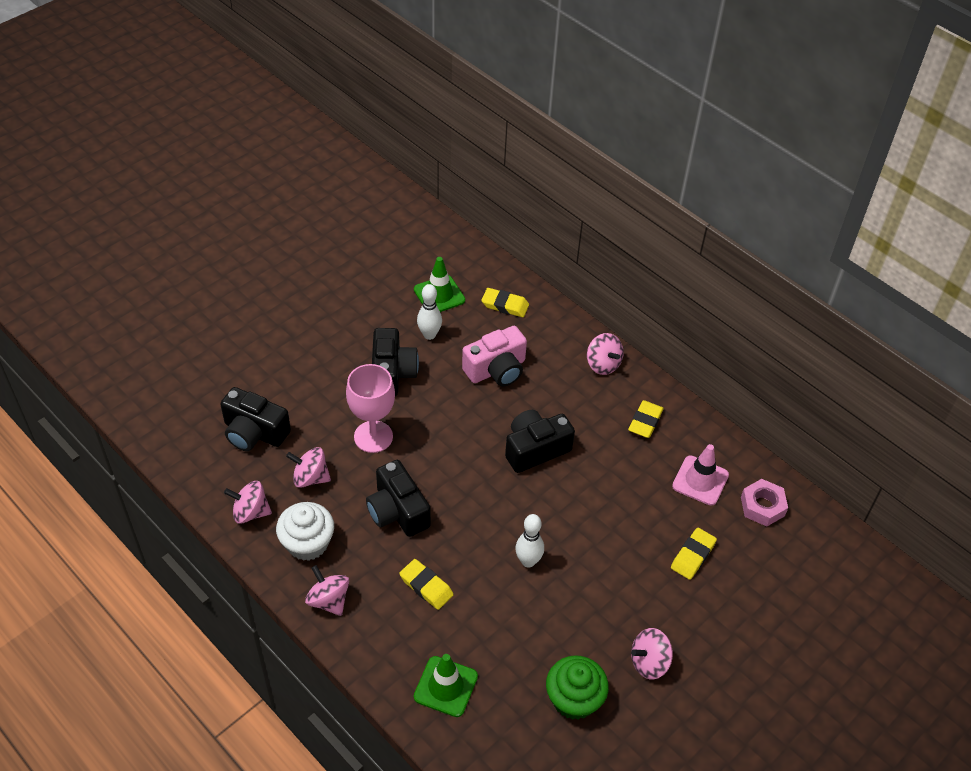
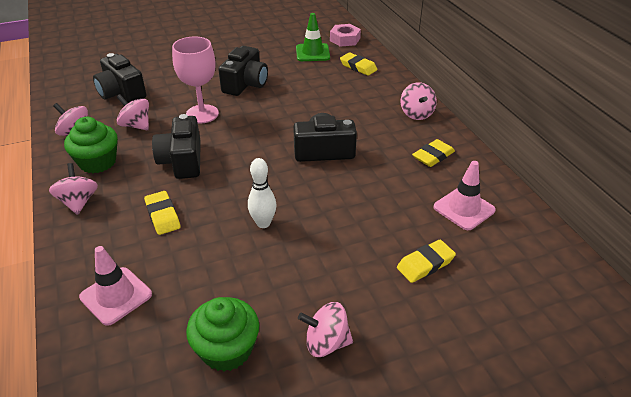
camera: 25 degrees right, 10 degrees down
(307, 543) = (97, 162): white cupcake -> green cupcake
(429, 335) = (289, 70): white bowling pin -> none
(445, 686) = (116, 296): green traffic cone -> pink traffic cone
(496, 369) = (326, 98): pink camera -> none
(762, 506) = (520, 245): pink nut -> pink nut (345, 39)

